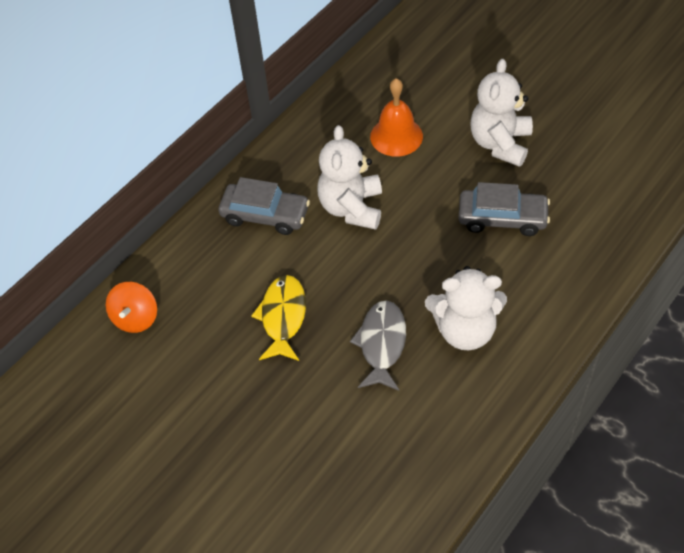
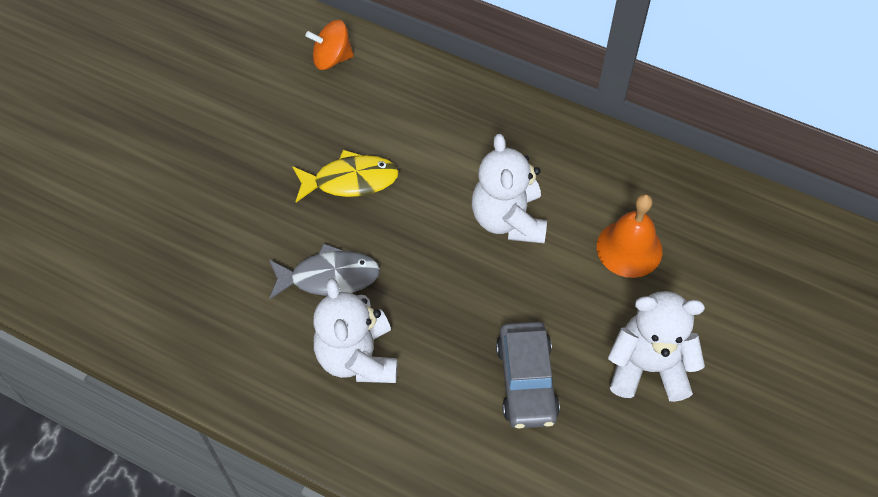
camera: 75 degrees right, 5 degrees up
(265, 215) = (480, 139): grey car -> none
(351, 208) = (508, 219): white teddy bear -> white teddy bear turned 90 degrees counterclockwise

